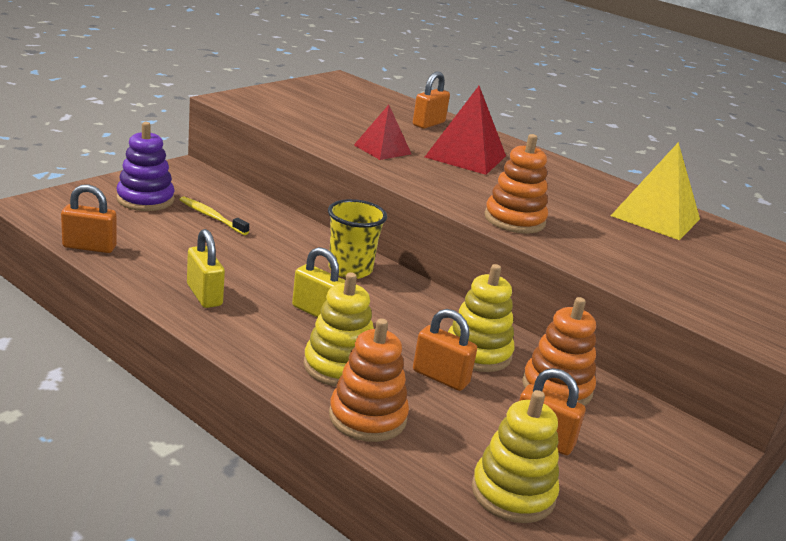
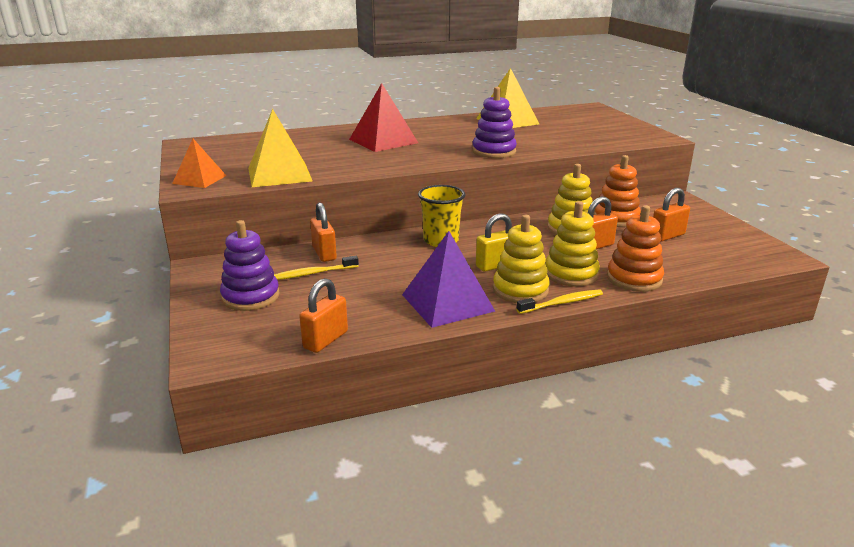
camera: 55 degrees left, 0 degrees up
(204, 295) = (447, 302): yellow padlock -> purple pyramid
(255, 99) = (199, 179): none -> orange pyramid
(256, 367) = (562, 303): none -> yellow toothbrush
(303, 126) = (279, 174): none -> yellow pyramid
(382, 149) = (350, 160): red pyramid -> none
(428, 124) = (314, 138): orange padlock -> orange padlock (324, 253)
(513, 493) = (716, 257): yellow stacking toy -> yellow stacking toy (520, 290)
(514, 220) = (494, 151): orange stacking toy -> purple stacking toy

